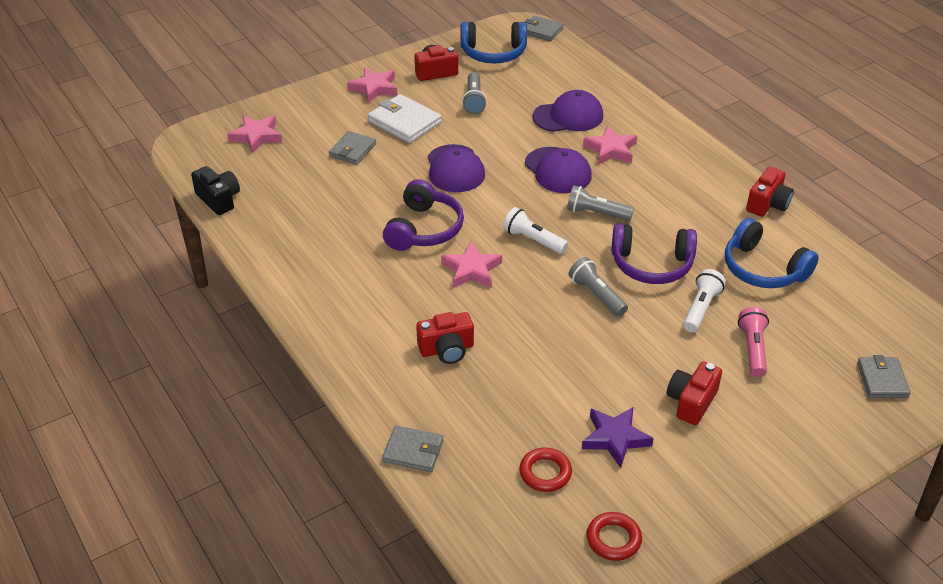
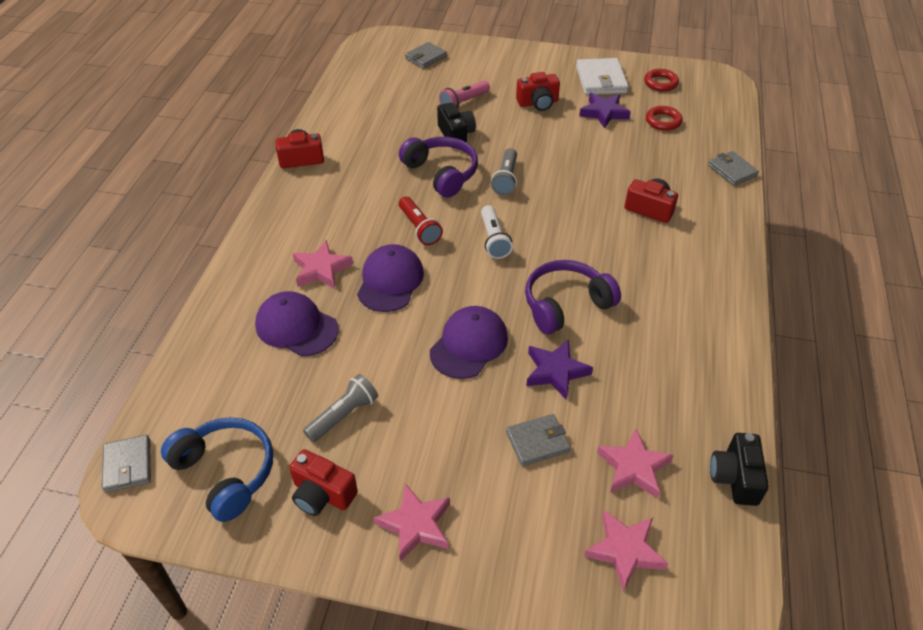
camera: 135 degrees left, 5 degrees up
(383, 188) = (556, 371): none -> purple star
(404, 122) = (445, 440): white wallet -> white wallet (601, 80)
(471, 270) = (568, 248): pink star -> pink star (633, 467)
(596, 213) = (419, 228): grey flashlight -> red flashlight
(701, 308) = (456, 134): white flashlight -> black camera
(763, 269) = (381, 130): blue headphones -> none

